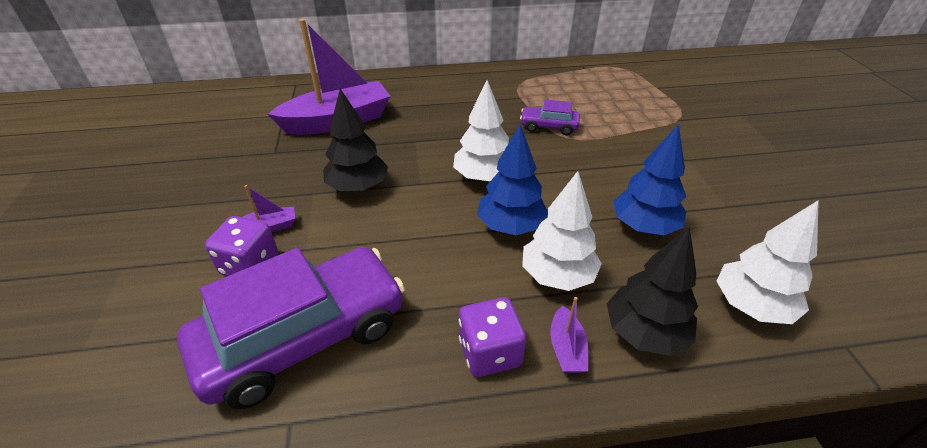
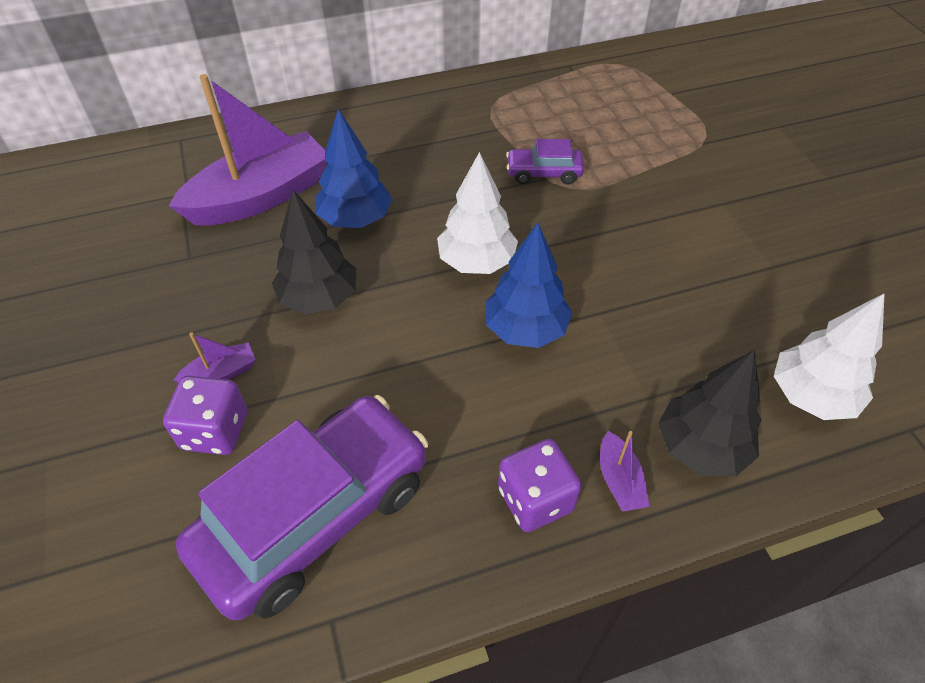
camera: 10 degrees left, 10 degrees up
(557, 276) = (593, 390): white tree -> none
(643, 226) = (681, 308): blue tree -> blue tree (355, 219)

